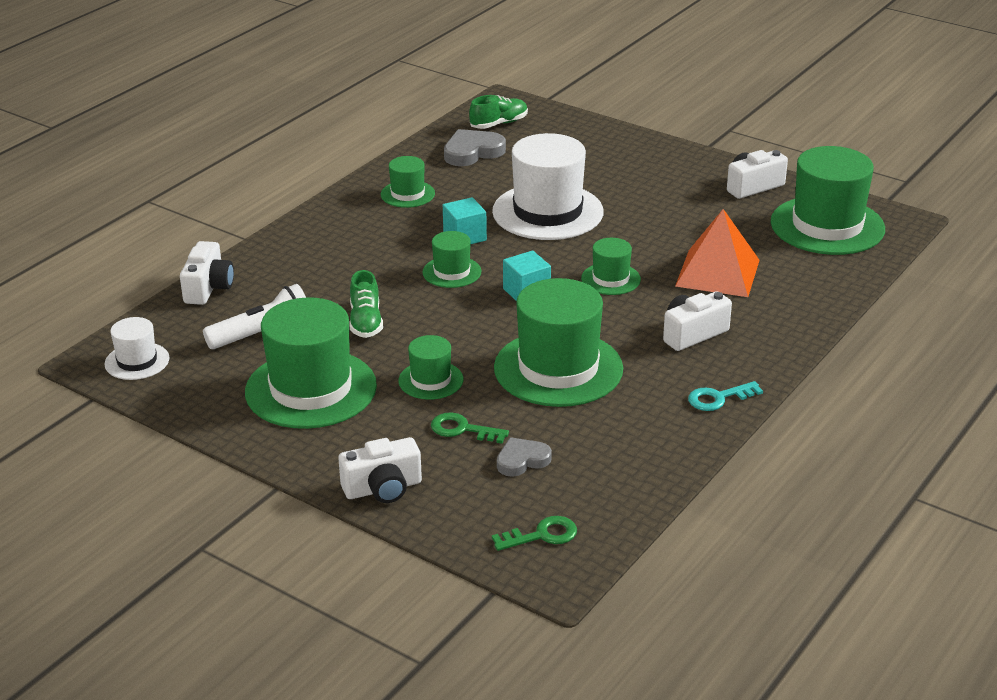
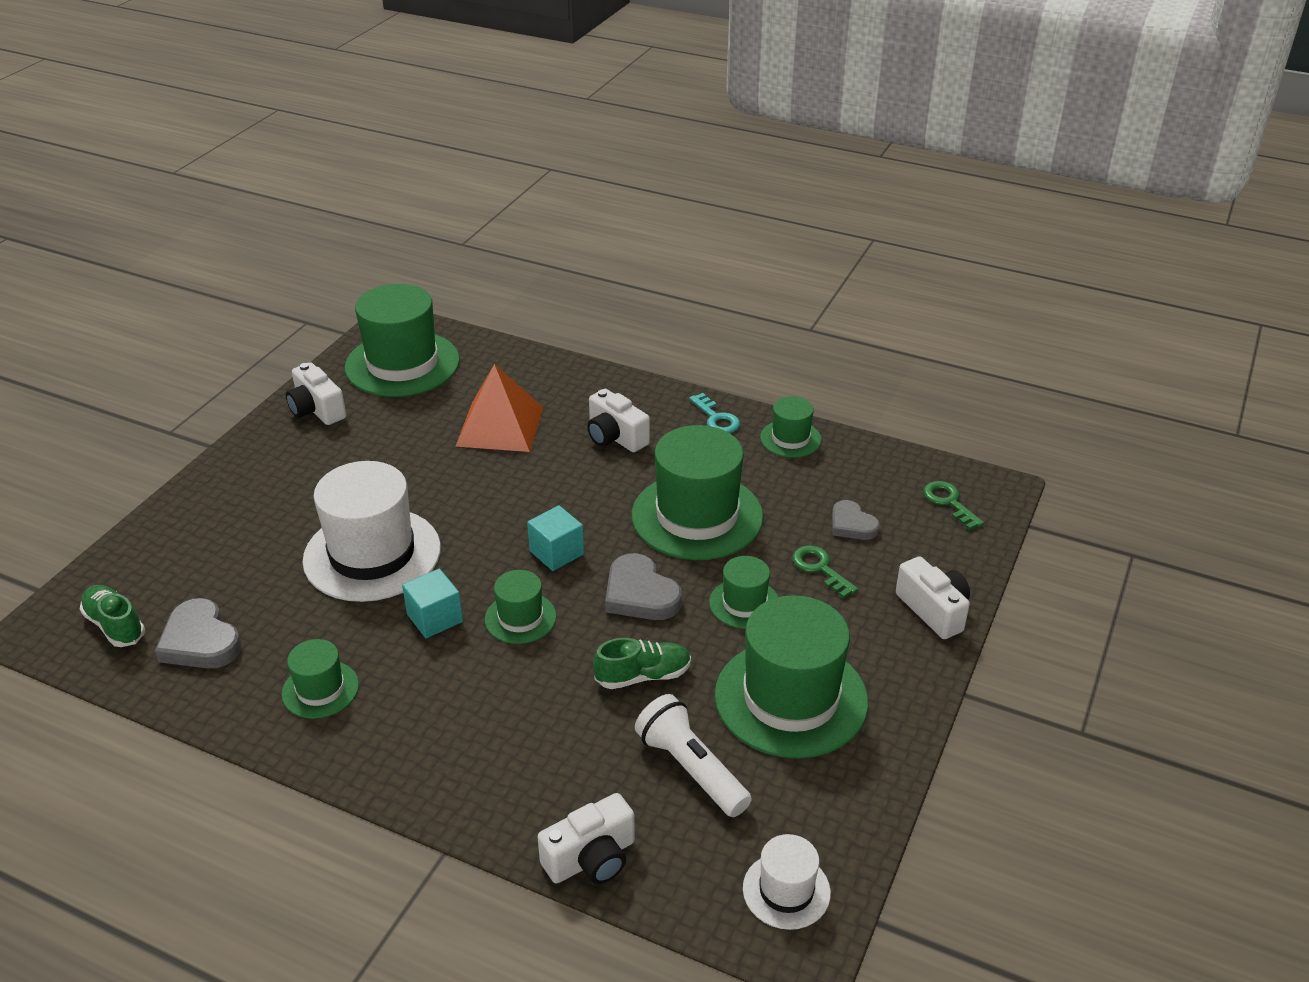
camera: 100 degrees left, 5 degrees up
(208, 288) = (591, 858): white camera -> white camera turned 150 degrees clockwise
(461, 328) = (640, 594): none -> grey heart
(463, 429) = (820, 569): green key -> green key turned 135 degrees clockwise
(610, 279) = (521, 494): green hat -> green hat (790, 439)

